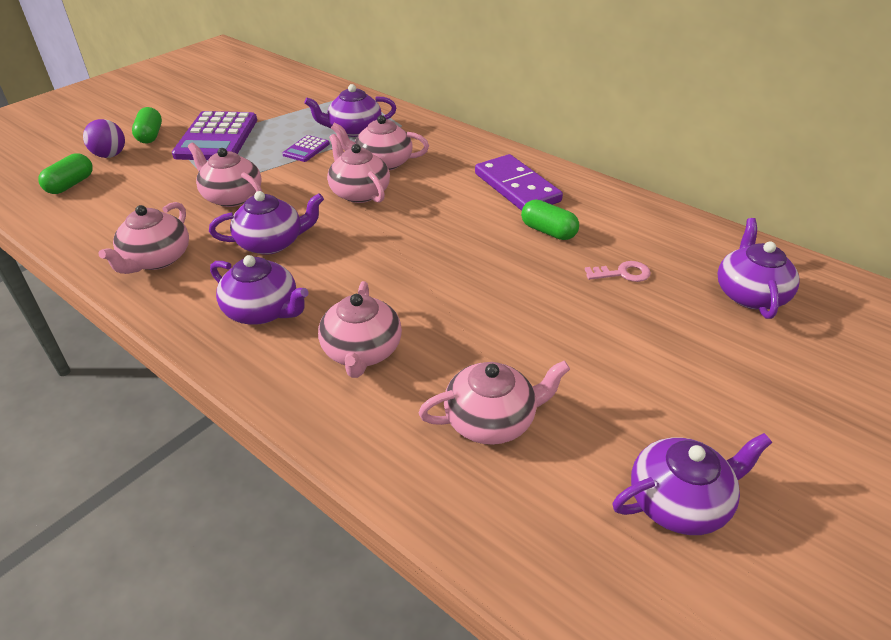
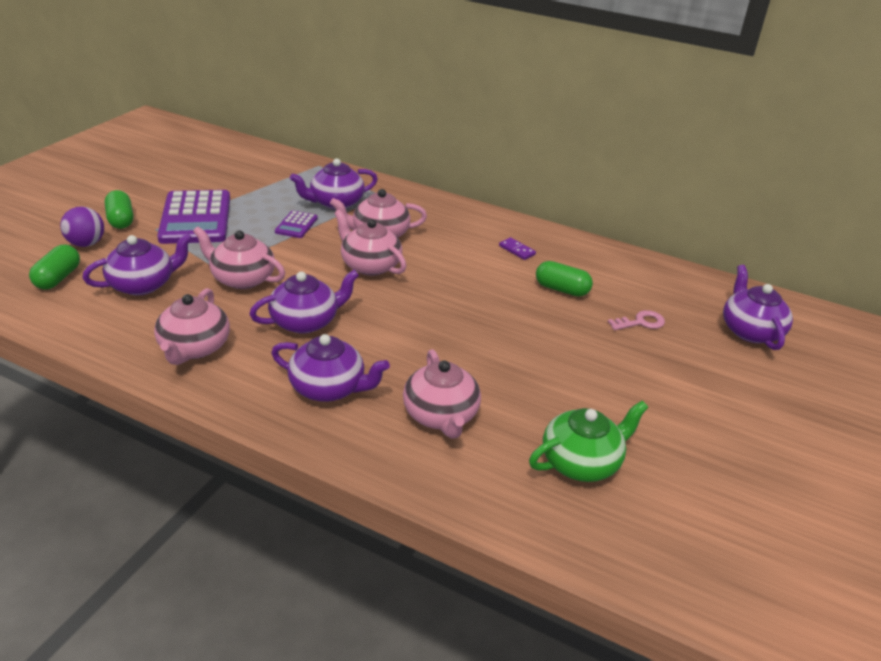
camera: 15 degrees left, 5 degrees down
(491, 420) = (582, 462): pink teapot -> green teapot
(517, 187) = (517, 250): purple domino -> purple domino, size x0.41
(679, 502) = (758, 508): purple teapot -> purple teapot (143, 284)

